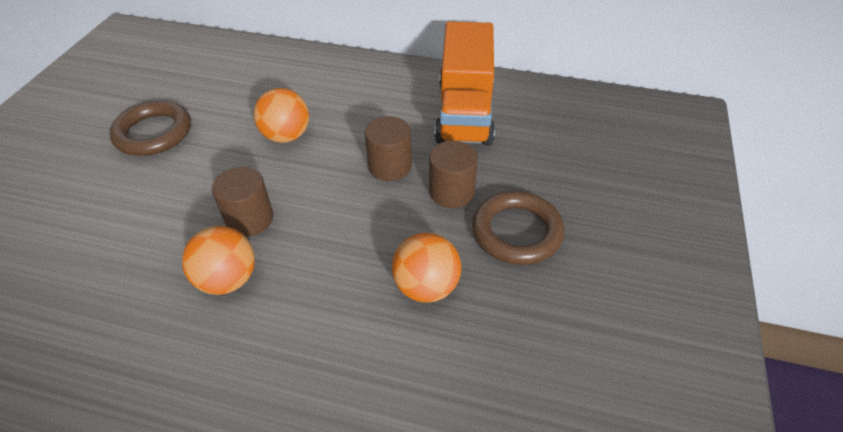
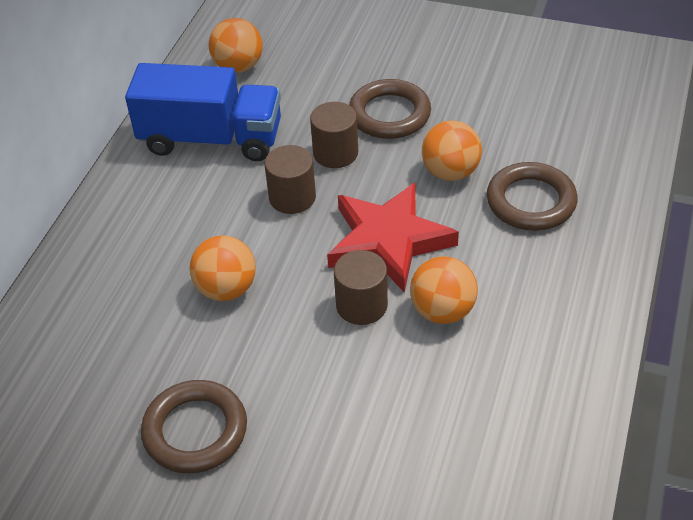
camera: 85 degrees left, 0 degrees up
(327, 236) = (388, 241): none -> red star
(376, 368) = (531, 201): none -> brown ring
(464, 112) = (211, 139): orange truck -> blue truck
(569, 119) = (238, 66): none -> orange ball

